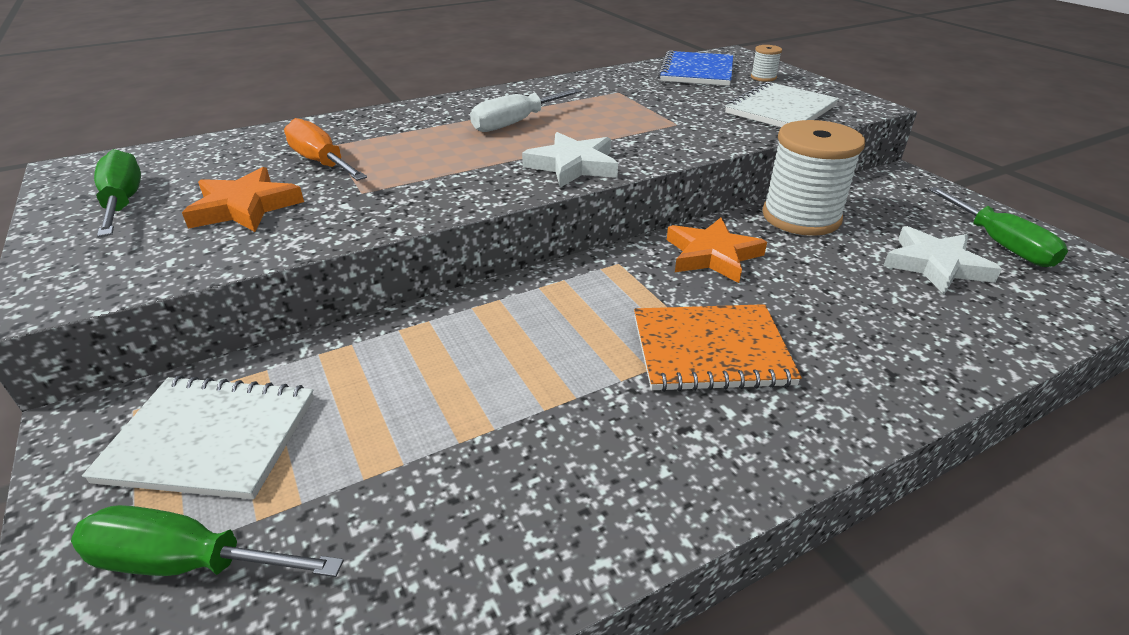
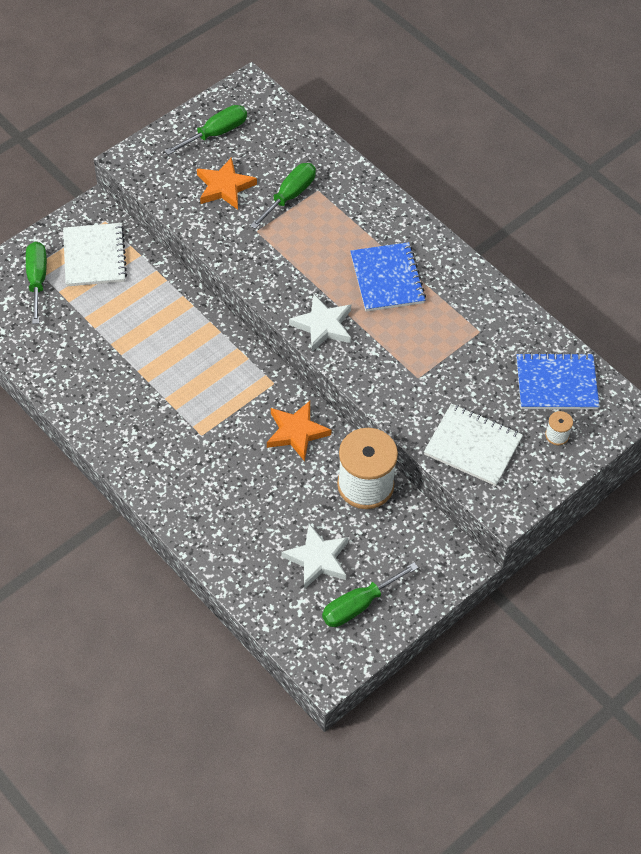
camera: 75 degrees right, 20 degrees up
(321, 162) = (290, 196): orange screwdriver -> green screwdriver
(516, 123) = (387, 279): white screwdriver -> blue notebook
(710, 350) = (196, 435): orange notebook -> none

